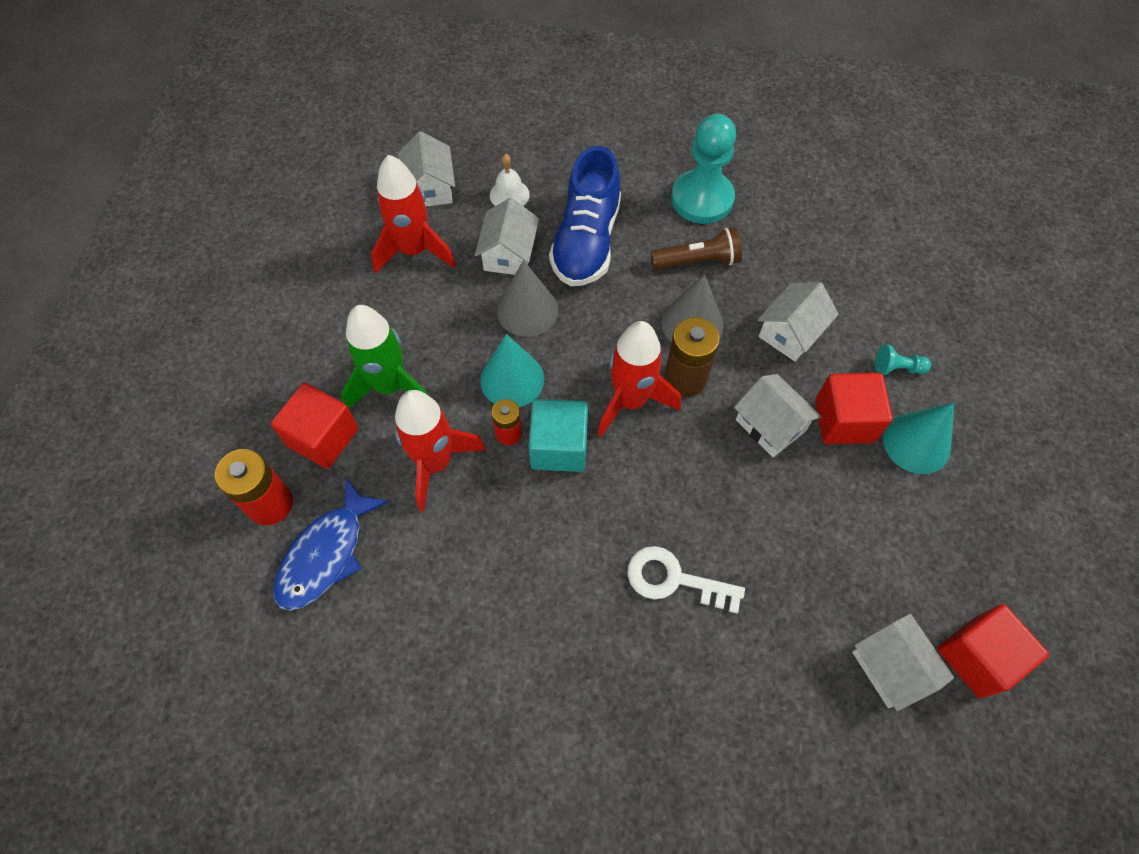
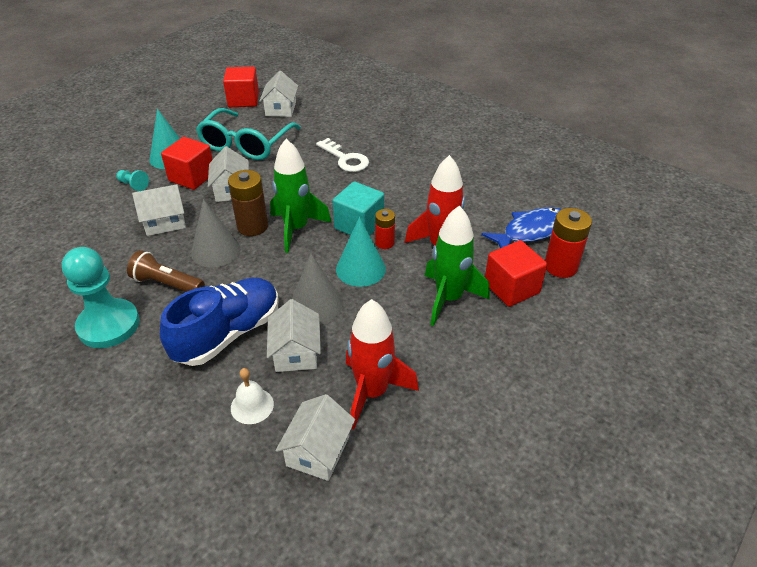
camera: 150 degrees left, 20 degrees down
(509, 254) = (296, 352): white house -> white house turned 45 degrees counterclockwise
(630, 401) = (296, 229): red rocket -> green rocket
(848, 534) = (246, 144): none -> turquoise glasses

